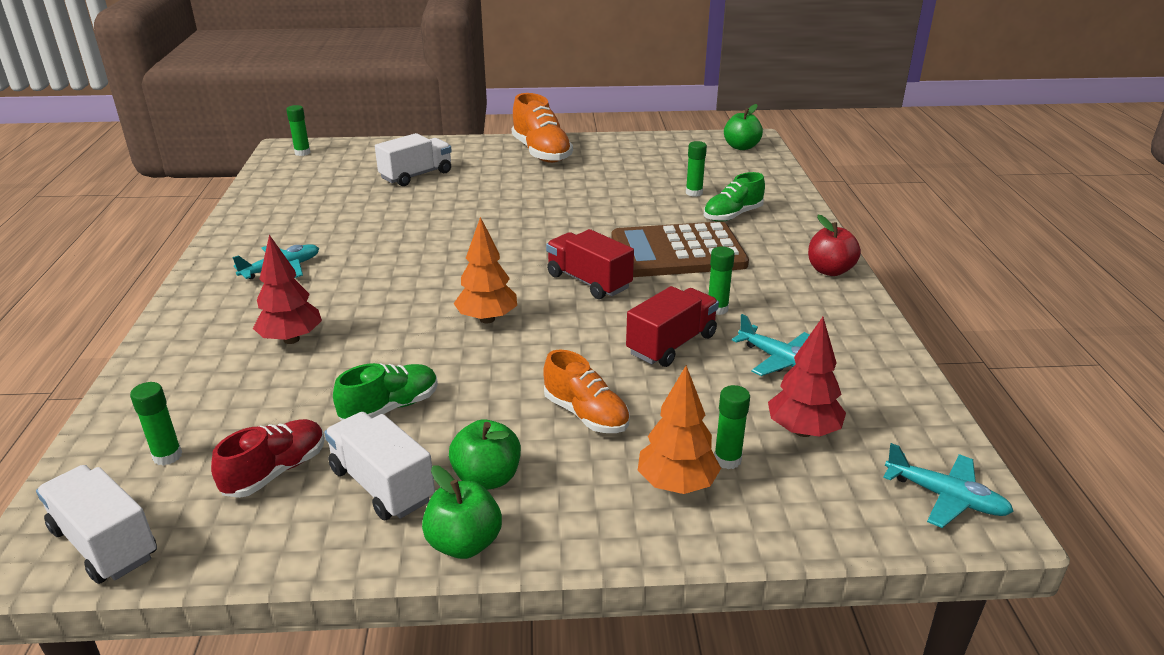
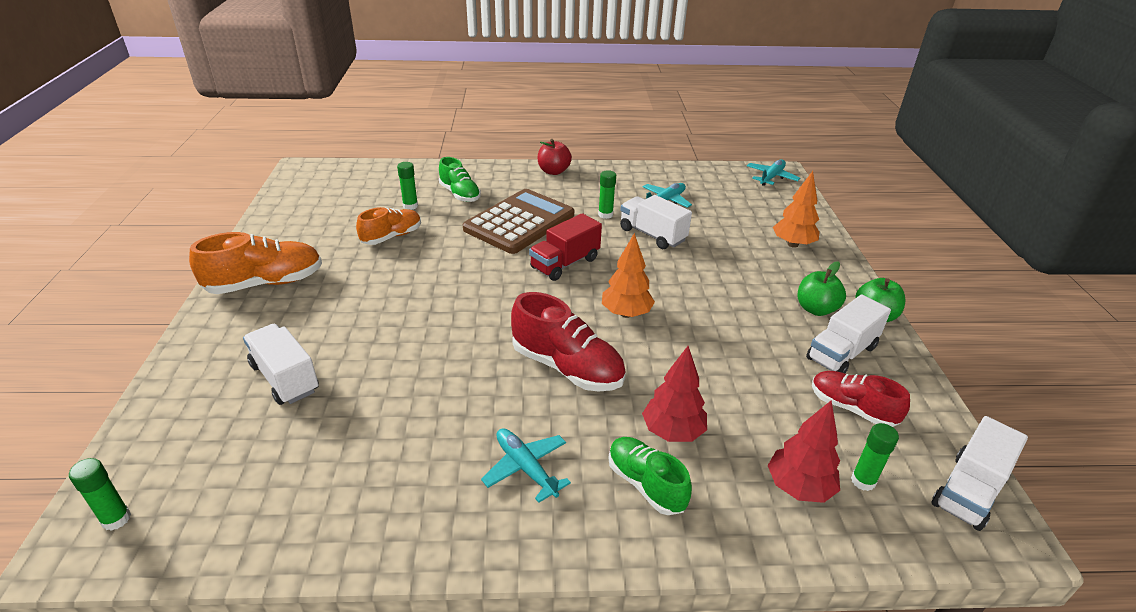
camera: 90 degrees left, 5 degrees up
(390, 408) = (758, 357): green shoe -> green shoe (645, 484)
(401, 285) = (567, 367): none -> red shoe
(586, 414) = (739, 271): orange shoe -> orange shoe (392, 237)
(671, 344) = (652, 235): red truck -> white truck
(677, 252) = (519, 222): brown calculator -> brown calculator turned 135 degrees counterclockwise
(727, 460) = (765, 227): green glue stick -> none
(741, 147) = (319, 175): green apple -> none
(803, 431) = (732, 203): red tree -> red tree (798, 487)

